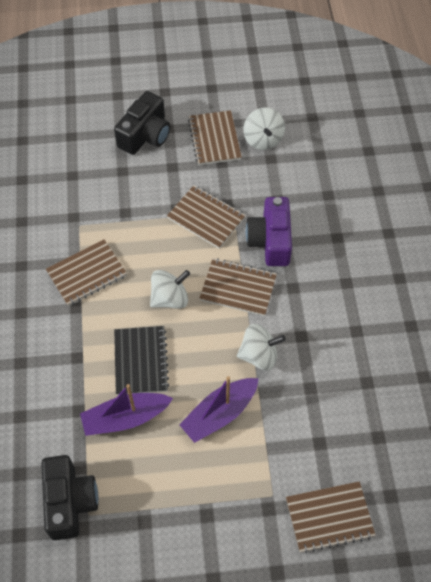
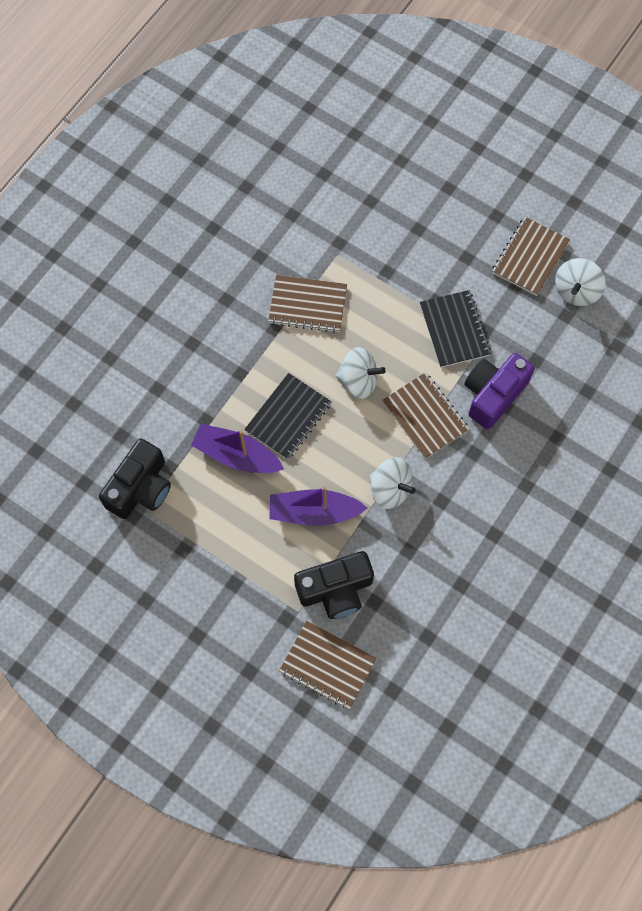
camera: 40 degrees right, 10 degrees up
(145, 135) = (469, 207): black camera -> black camera (335, 589)
(206, 218) = (454, 330): brown notebook -> black notebook

